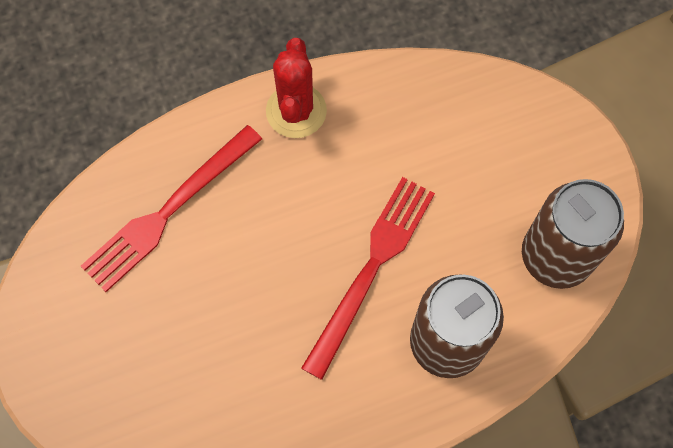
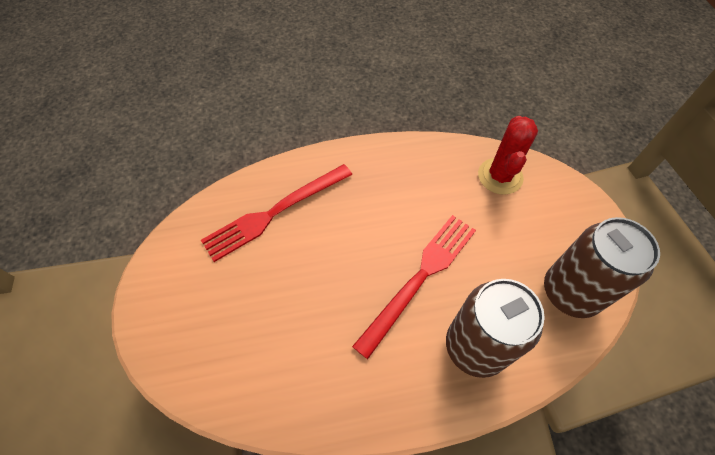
camera: 10 degrees right, 10 degrees down
(296, 111) = (380, 161): red cactus -> red cactus (500, 176)

